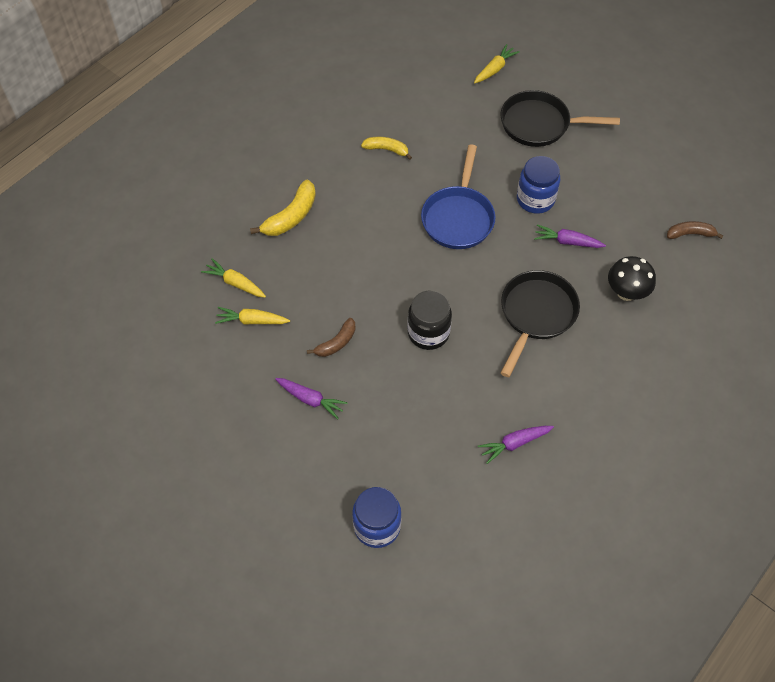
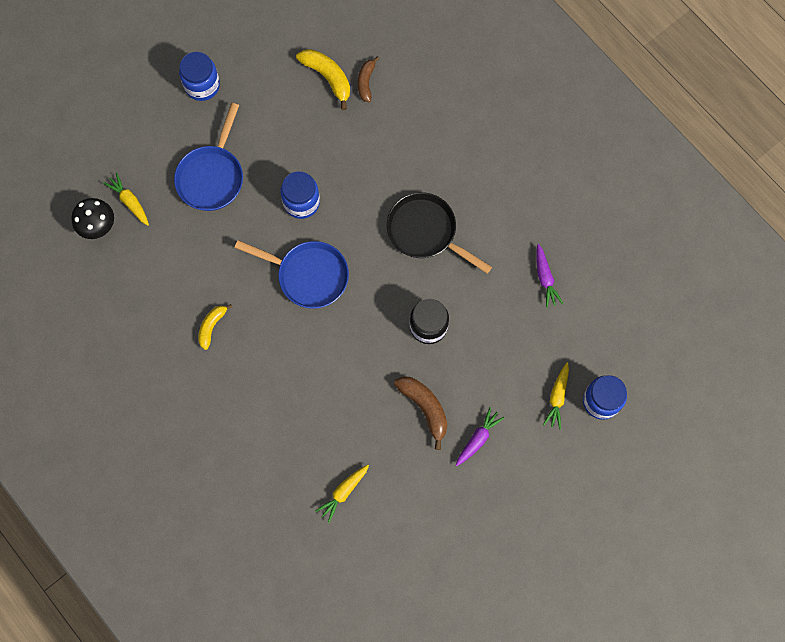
camera: 80 degrees left, 15 degrees up
(252, 321) = (388, 481): yellow carrot -> yellow carrot (557, 397)
(291, 216) = (275, 430): yellow banana -> yellow banana (328, 77)
(336, 343) = (425, 408): brown banana -> brown banana, size x1.54
(539, 124) = (212, 176): black pan -> blue pan
(567, 242) = (354, 186): purple carrot -> none
(626, 293) = (417, 152): black mushroom -> black mushroom (98, 226)
(632, 101) = (202, 85): none -> blue jar

